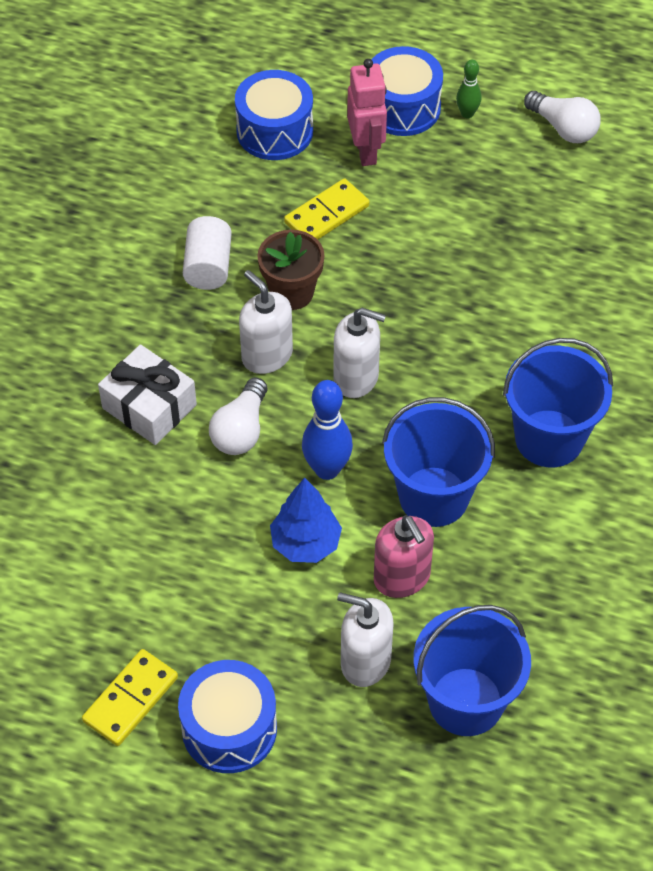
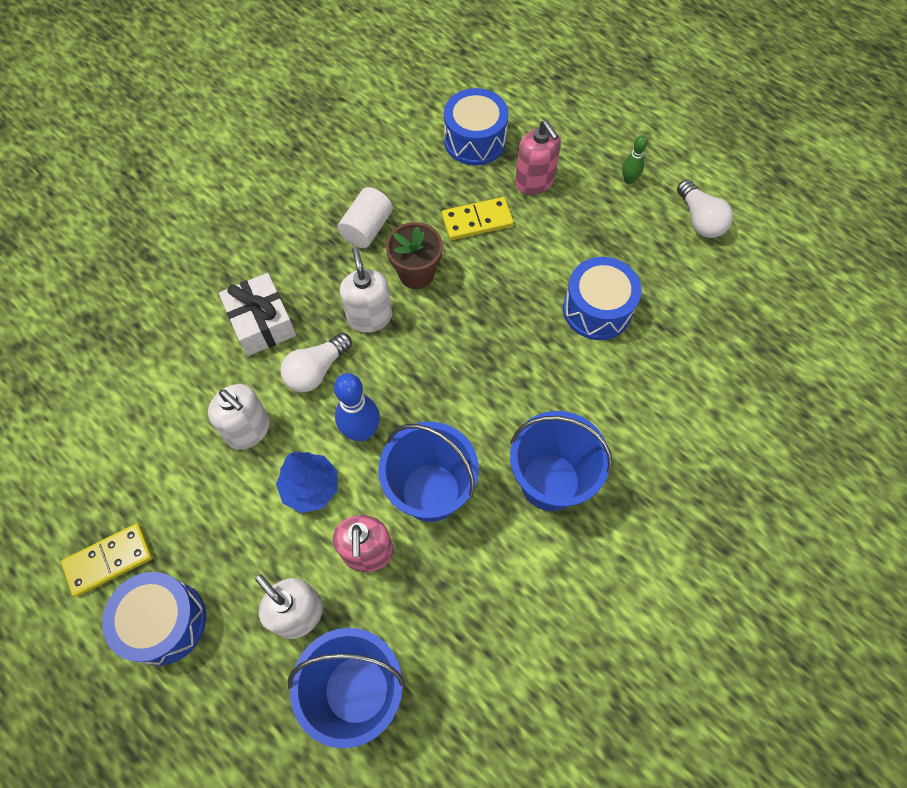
camera: 25 degrees right, 10 degrees up
(356, 377) = (426, 363): white soap dispenser -> white soap dispenser (248, 430)
(366, 151) = (534, 182): pink robot -> pink soap dispenser
(402, 107) = (581, 157): blue drum -> blue drum (597, 309)

